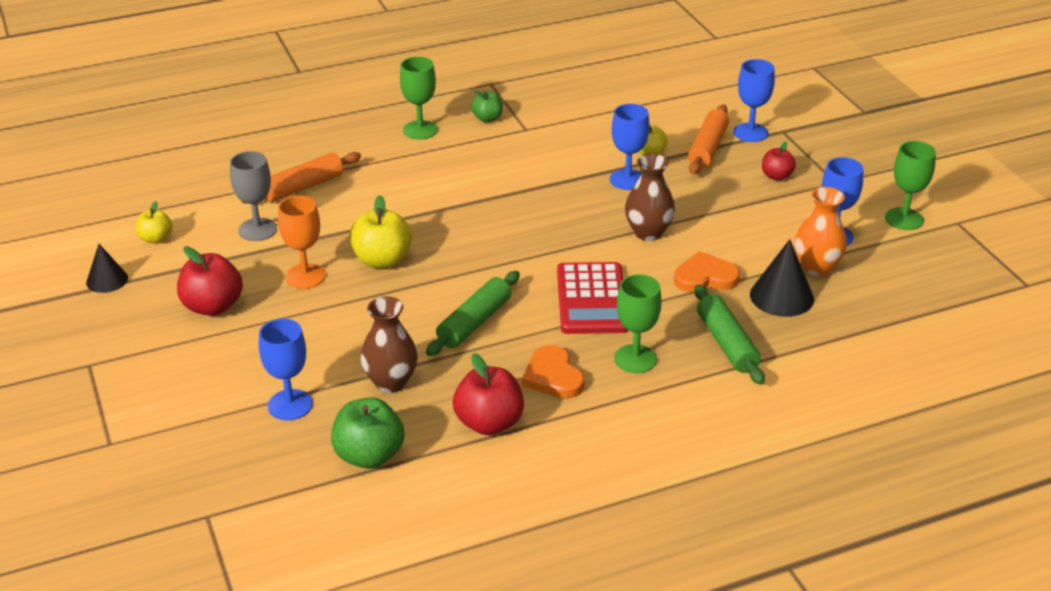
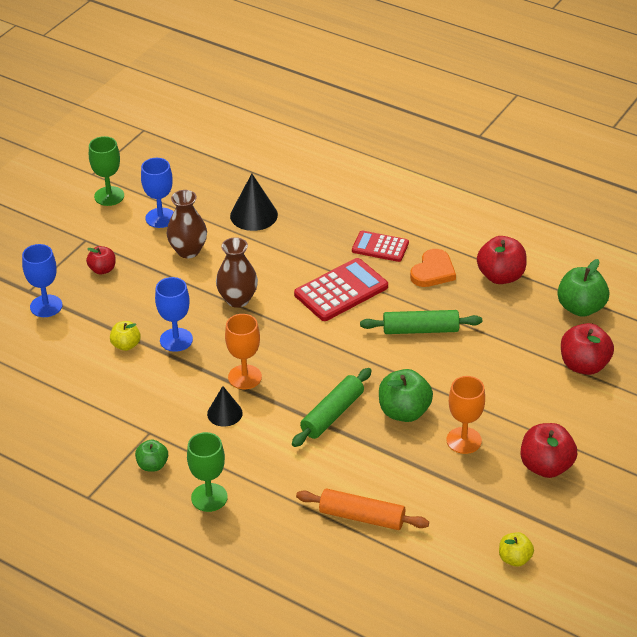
camera: 125 degrees left, 5 degrees up
(107, 280) = (587, 549): black cone -> black cone (224, 413)
(257, 230) = (441, 505): grey goblet -> none
(290, 405) = (584, 365): blue goblet -> red apple
(382, 260) = (404, 412): yellow apple -> green apple
(391, 382) = (515, 334): brown vase -> brown vase (188, 251)
(535, 196) = (245, 377): none -> orange goblet
(635, 359) = (380, 247): green goblet -> red calculator
(705, 277) = (265, 253): orange heart -> none
(707, 148) = (90, 318): orange rolling pin -> none
(727, 343) = (325, 218): green rolling pin -> green rolling pin (332, 414)
(816, 267) = (206, 212): orange vase -> none

